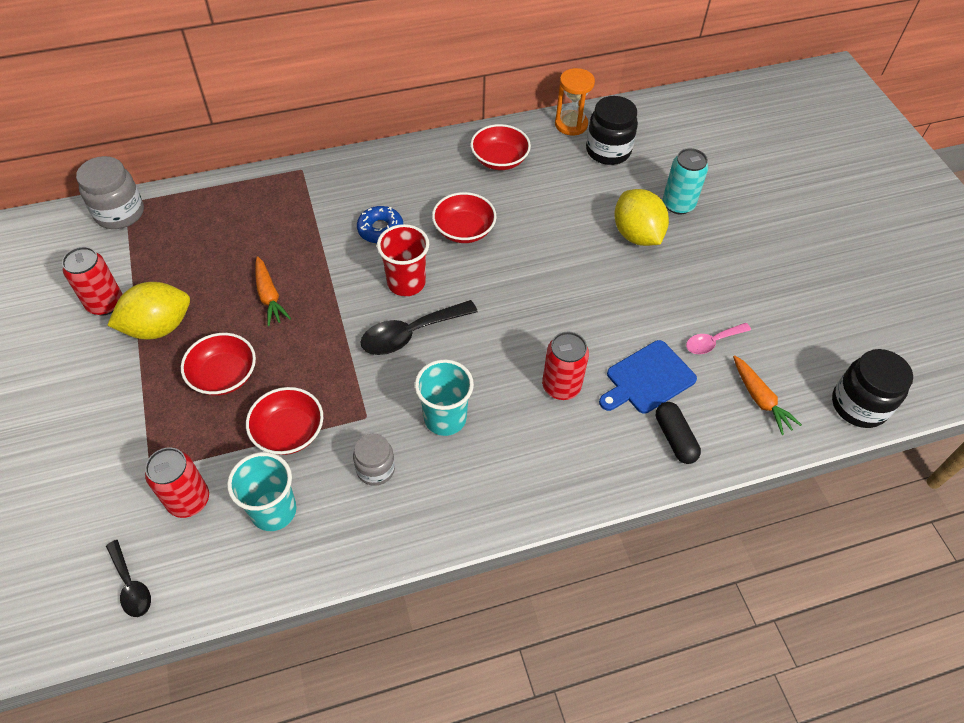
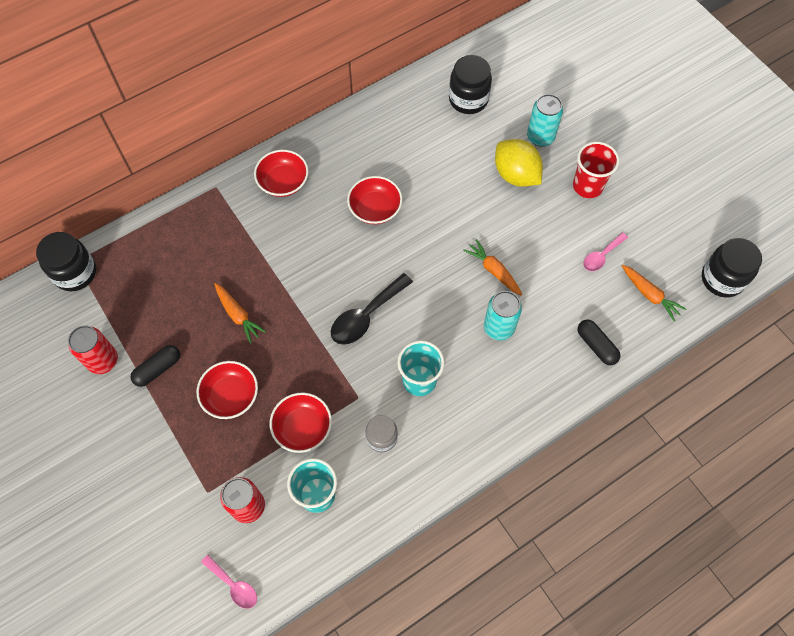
camera: 15 degrees left, 10 degrees up
(120, 213) = (75, 273): grey jar -> black jar
(131, 585) = (234, 585): black spoon -> pink spoon
(158, 327) = (158, 369): yellow lemon -> black capsule
(380, 229) = (306, 227): blue donut -> none
(406, 283) = (345, 271): red cup -> red cup (587, 186)
(499, 159) = (381, 132): red bowl -> red bowl (283, 182)
(561, 386) = (499, 327): red can -> turquoise can
(571, 124) = (429, 81): orange hourglass -> none
(576, 325) = (494, 271): none -> orange carrot
(648, 379) = (562, 302): blue cutting board -> none

